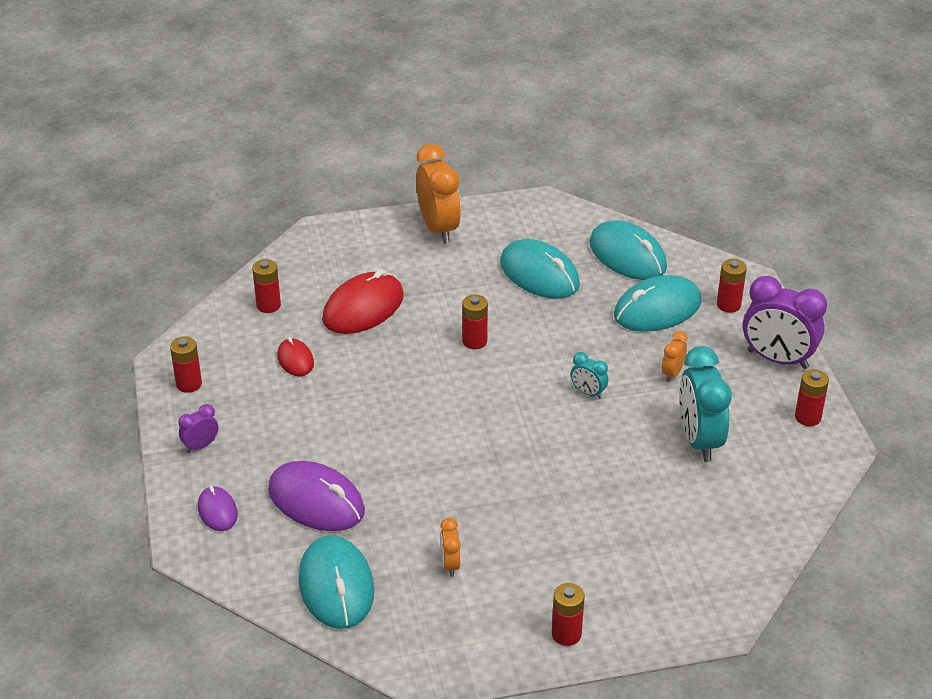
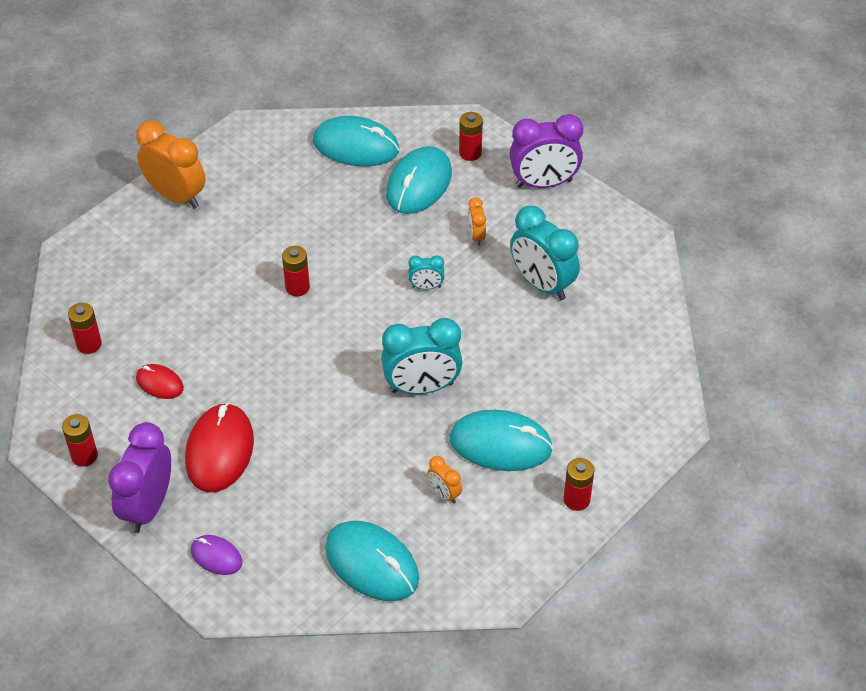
camera: 35 degrees left, 10 degrees up
(200, 446) = (148, 507): purple clock -> purple clock, size x2.08
(316, 501) = (291, 500): purple mouse -> none
(363, 308) = (176, 304): red mouse -> red mouse (220, 450)
(509, 470) = (422, 387): none -> turquoise clock
(539, 274) = (298, 198): turquoise mouse -> turquoise mouse (500, 444)
(807, 417) = (603, 222): red battery -> none

